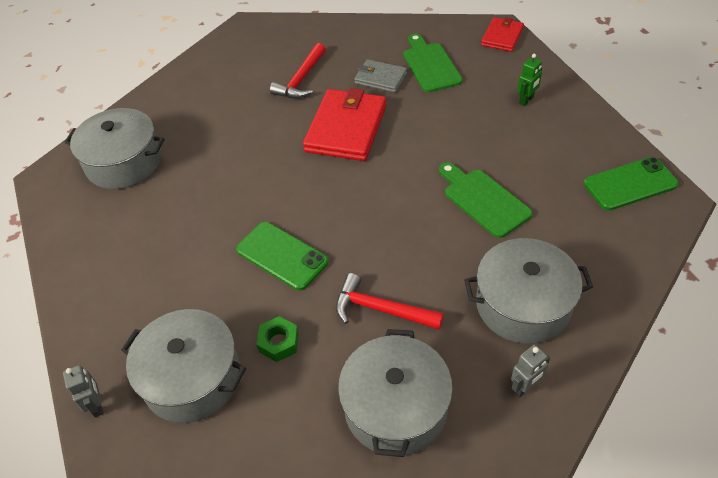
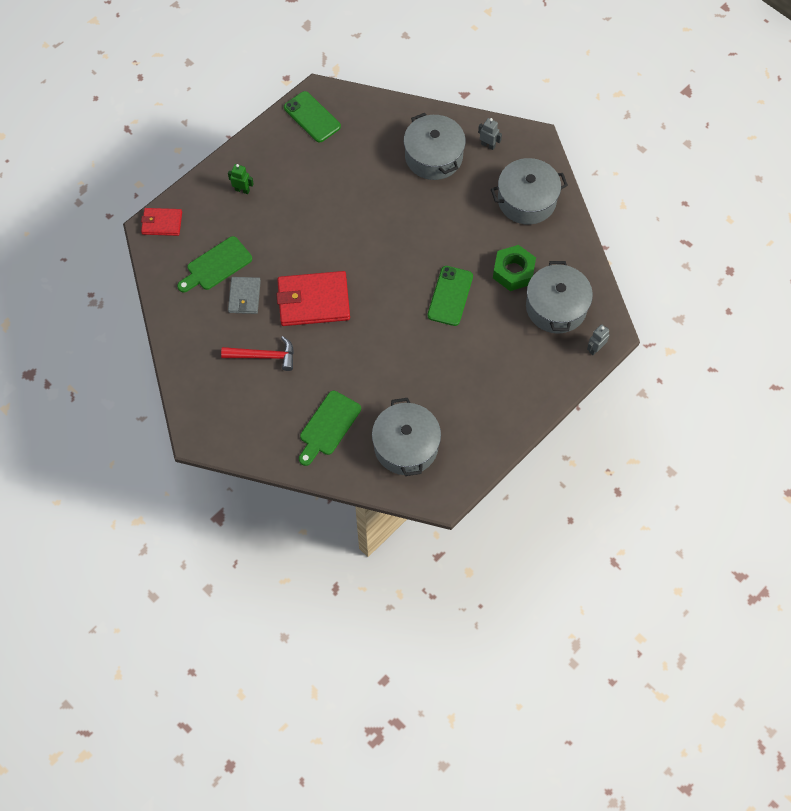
camera: 115 degrees left, 15 degrees up
(279, 342) = (513, 271): green nut -> green nut, size x1.62
(380, 309) = (467, 227): red hammer -> none
(483, 200) = (357, 194): green cutting board -> green cutting board (328, 426)

